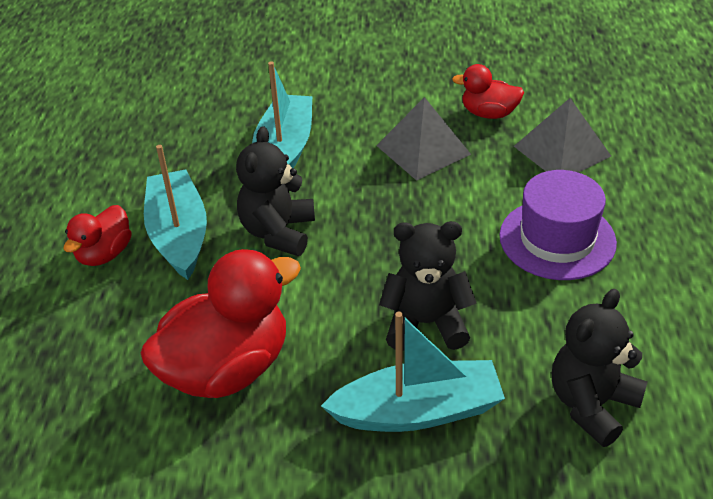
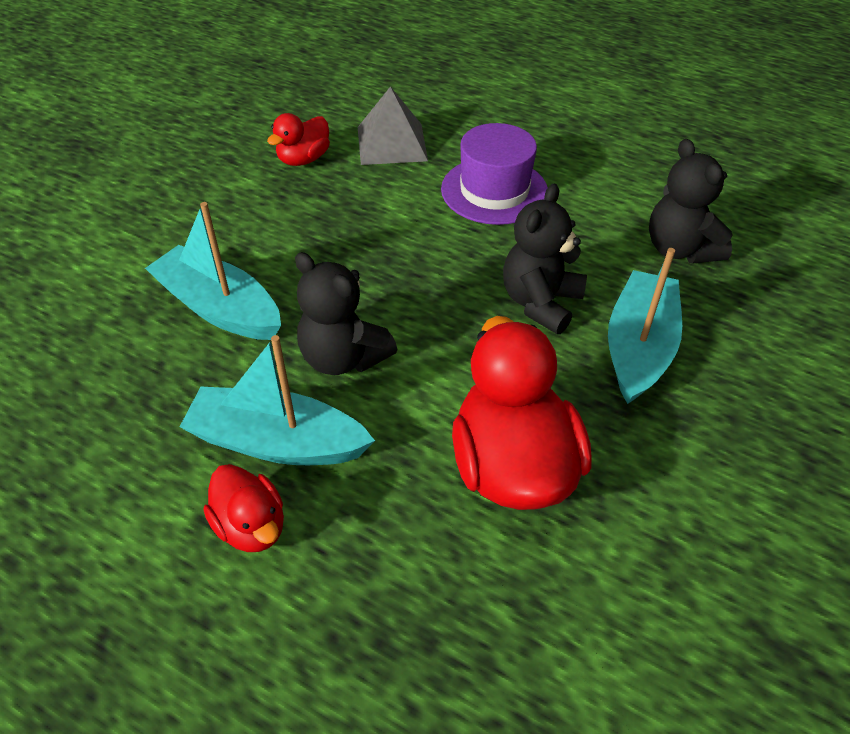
camera: 65 degrees left, 5 degrees up
(423, 150) = (314, 216): grey pyramid -> none

